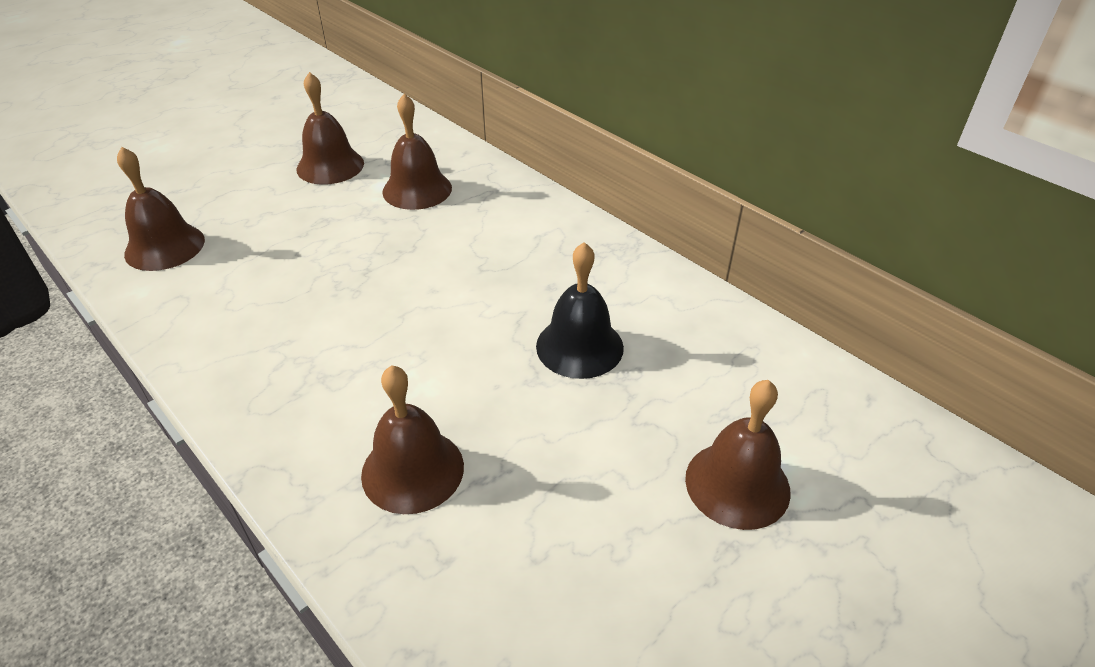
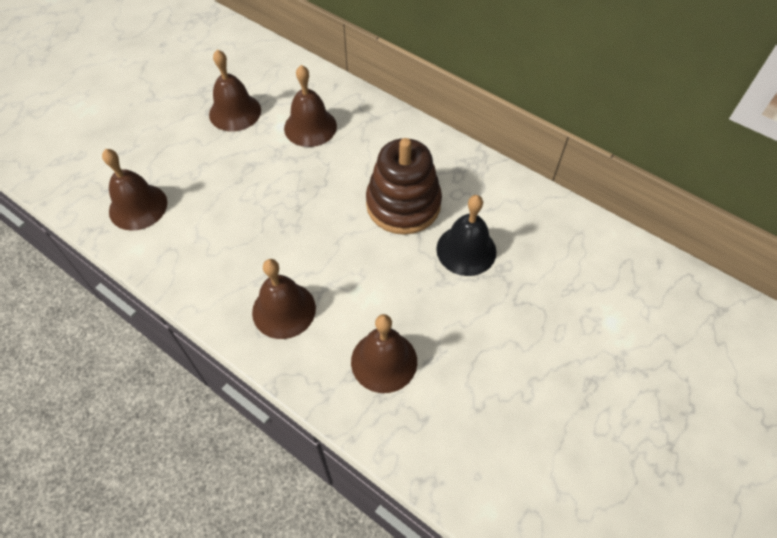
camera: 10 degrees left, 15 degrees up
(508, 283) = (403, 204): none -> brown stacking toy
(737, 484) = (588, 338): brown bell -> brown bell (284, 310)

